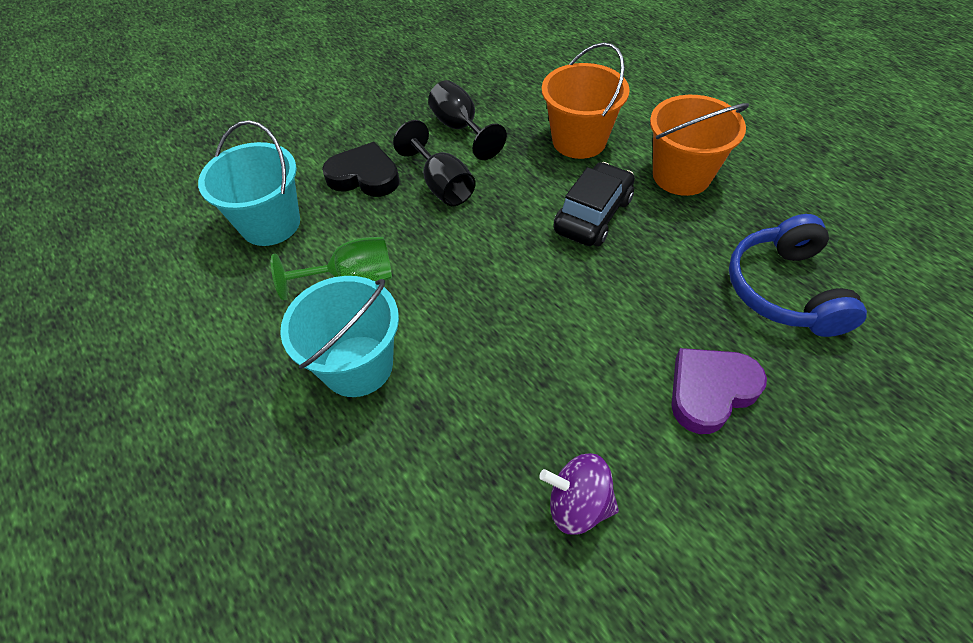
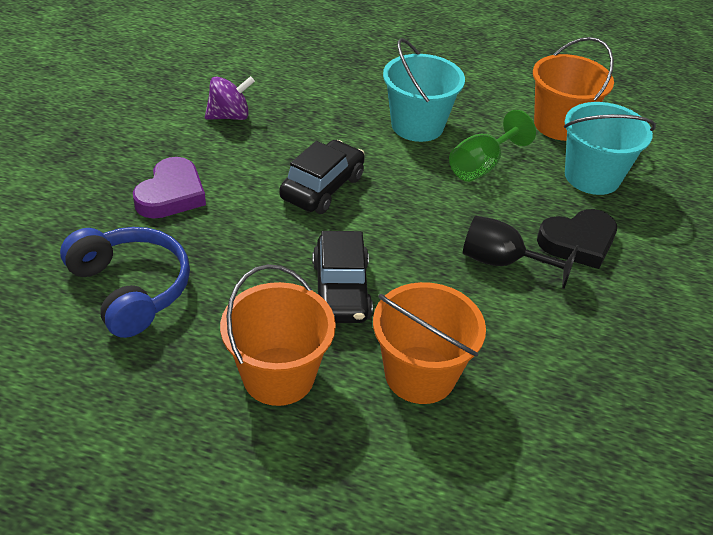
camera: 140 degrees right, 10 degrees down
(213, 293) = (559, 125): none -> orange bucket
(460, 128) = (556, 333): black goblet -> none
(535, 325) = (322, 187): none -> black car

